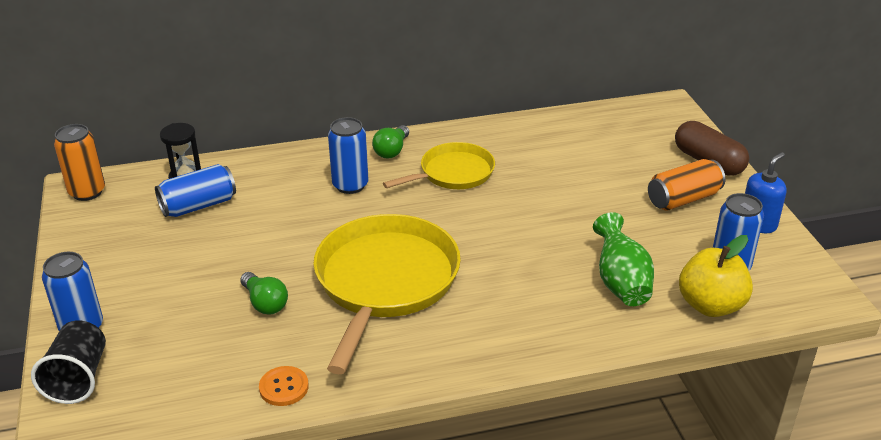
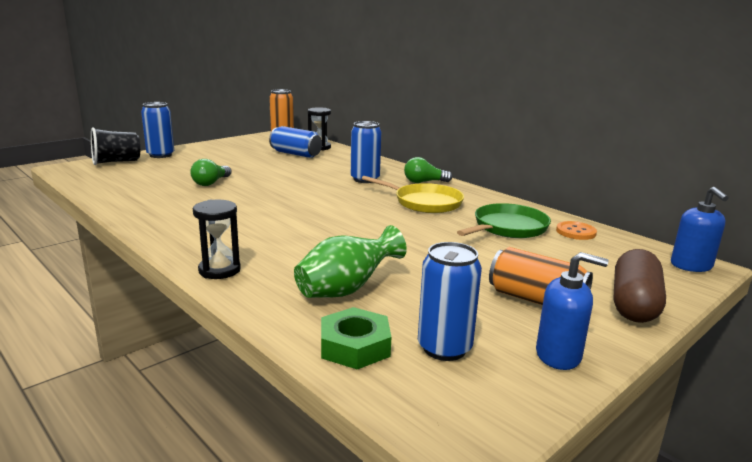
camera: 60 degrees right, 15 degrees down
(284, 387) = (125, 201): orange button -> orange button (575, 232)
(385, 281) = (262, 206): yellow pan -> none
(542, 346) = (219, 270): none -> black hourglass
(547, 153) = (508, 227): none -> green pan
(667, 108) = (691, 266): none -> blue soap dispenser
(710, 305) = (354, 346): yellow apple -> green nut

